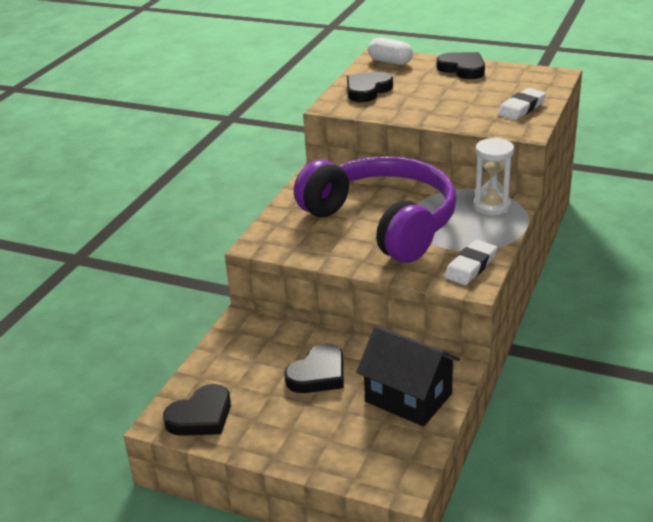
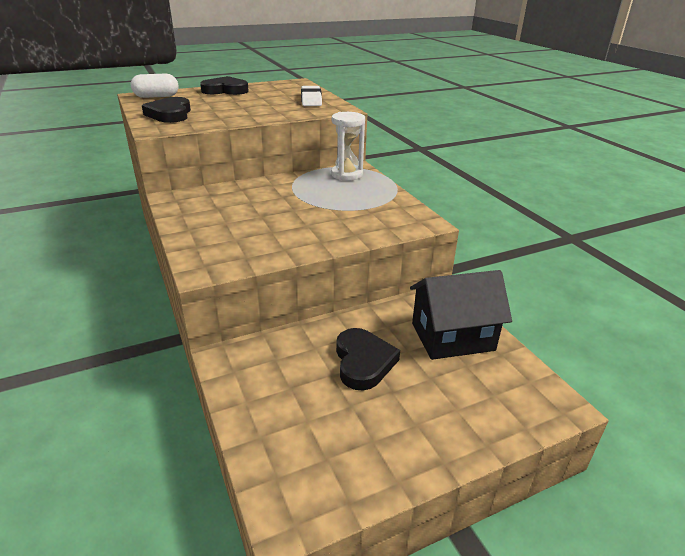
camera: 50 degrees left, 0 degrees up
(201, 416) = (319, 476): black heart -> none
(383, 222) = (289, 210): purple headphones -> none
(470, 266) = (402, 212): white eraser -> none

